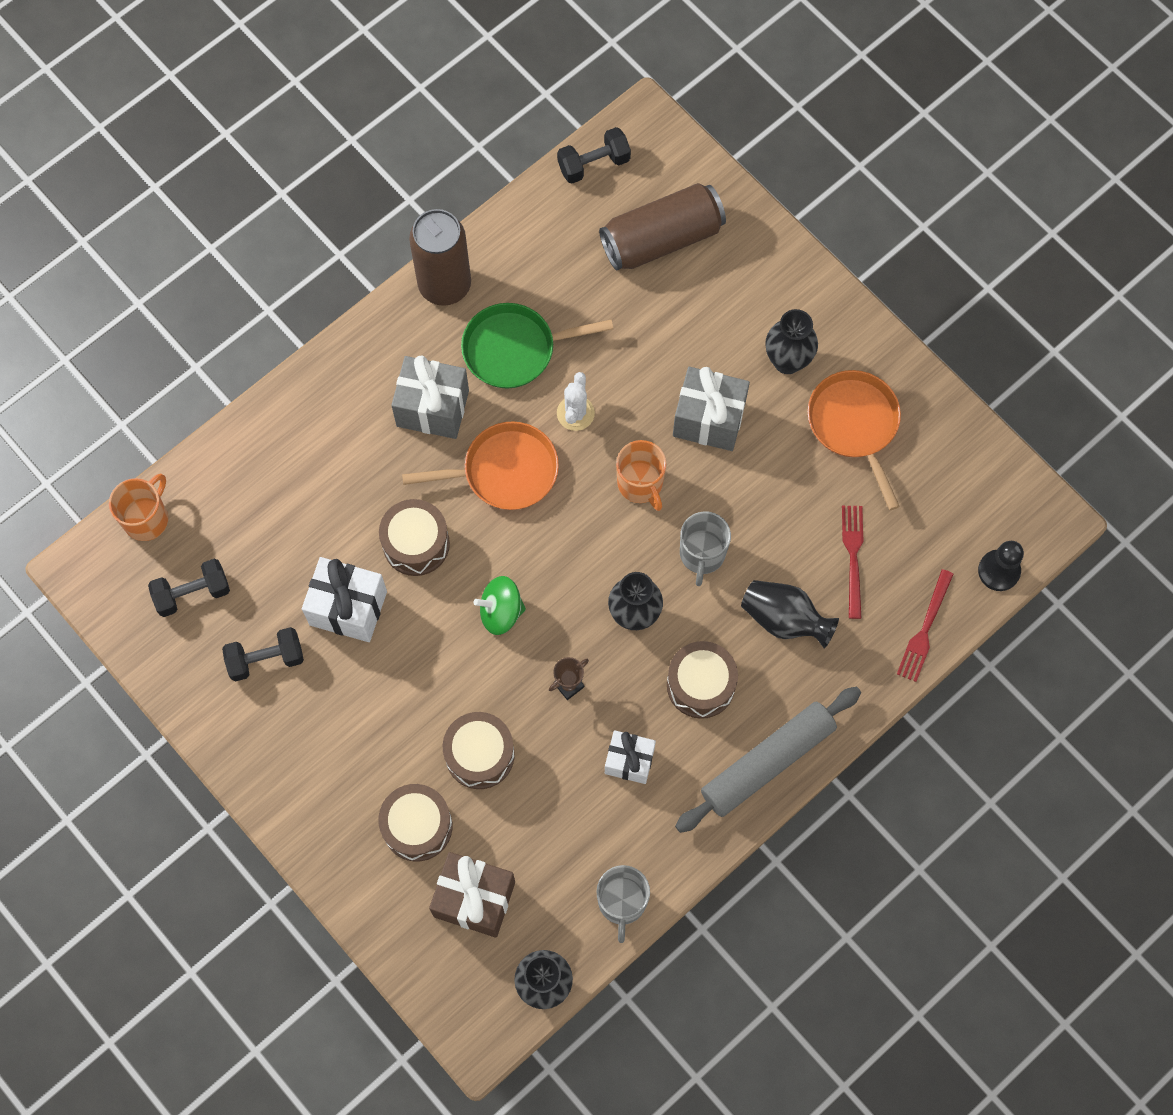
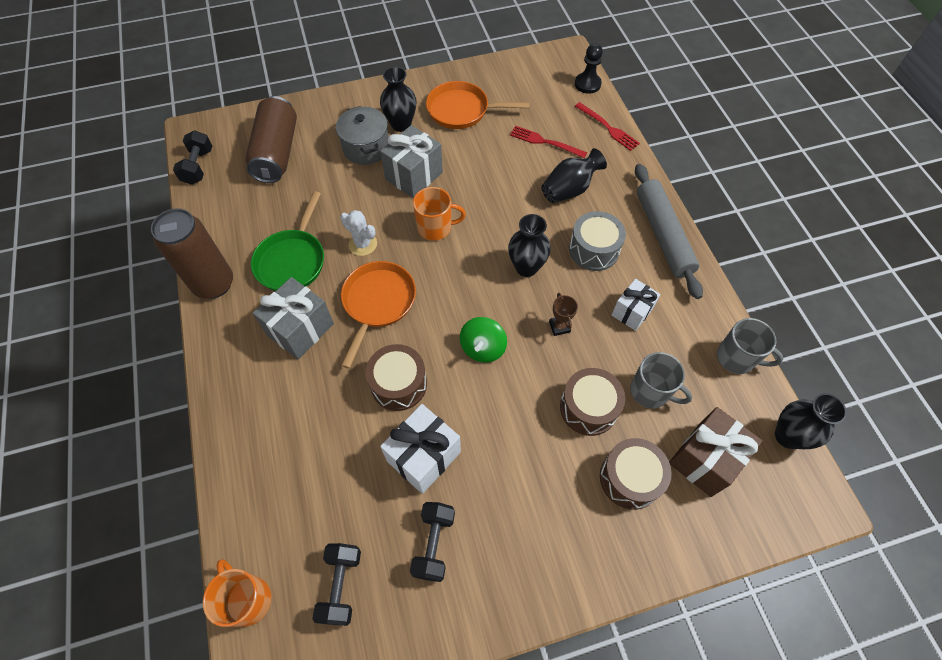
camera: 65 degrees left, 10 degrees down
(700, 685) = (594, 250): brown drum -> grey drum
(702, 554) = (503, 214): grey mug -> grey mug (650, 392)
(725, 339) = (366, 148): none -> grey pot

